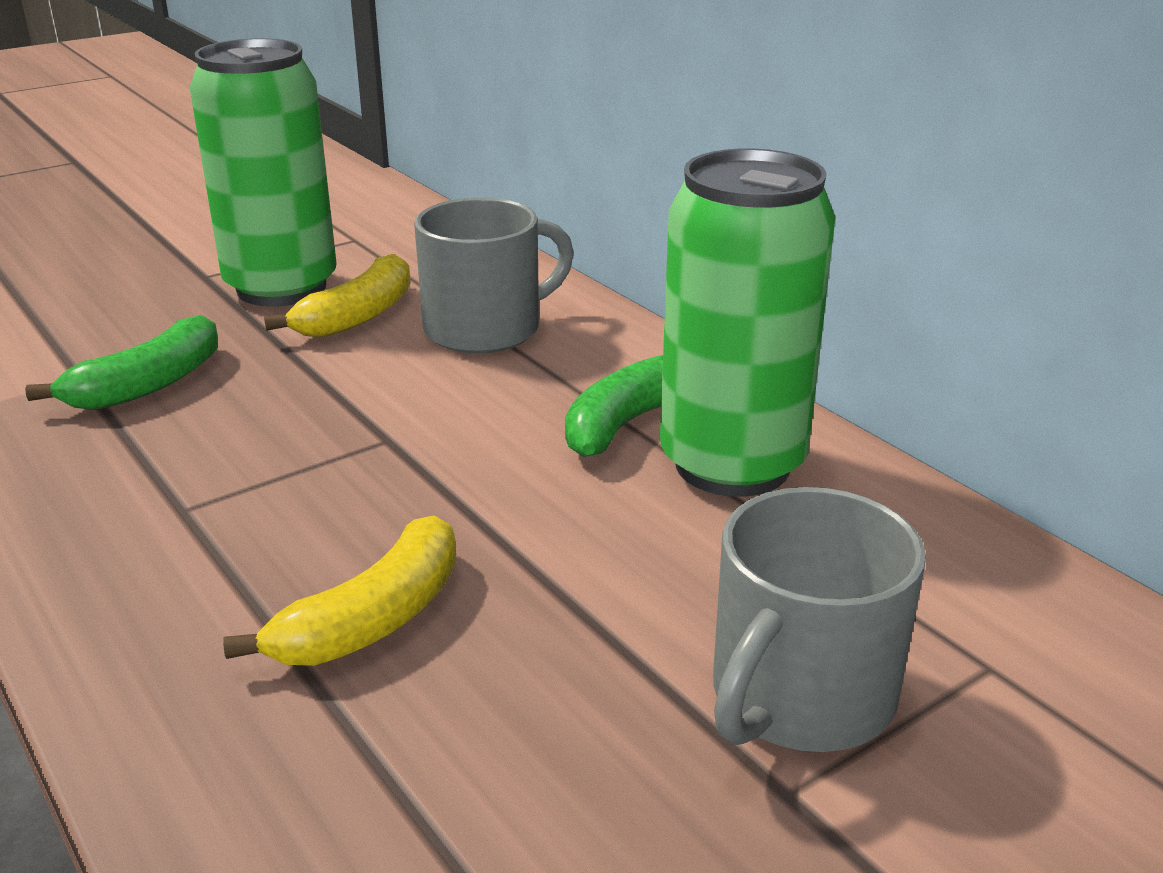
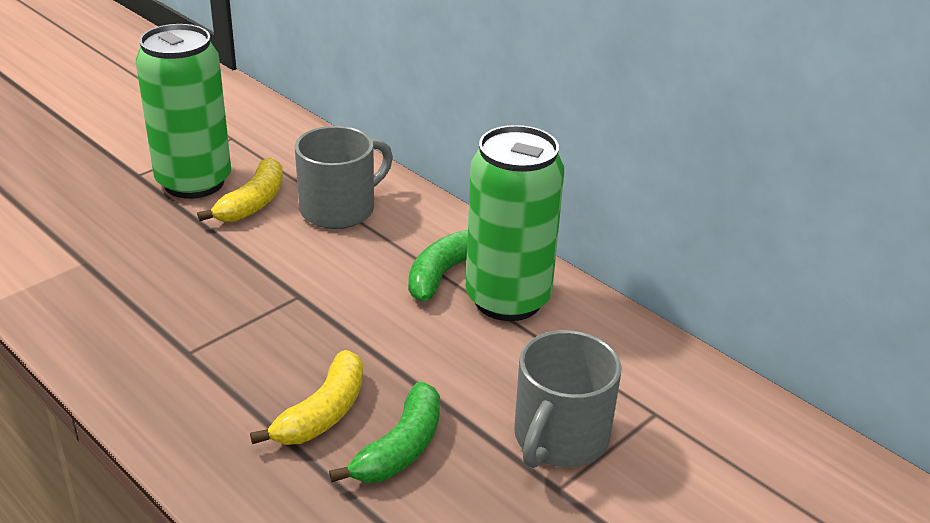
camera: 10 degrees left, 5 degrees up
(148, 385) = (132, 265): green banana -> green banana (400, 448)

